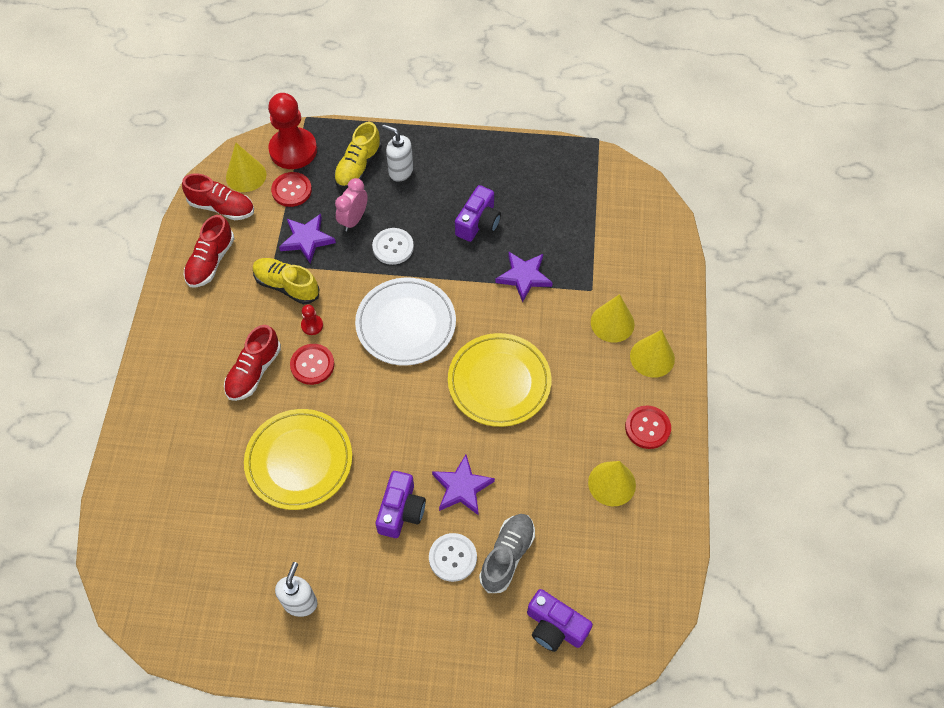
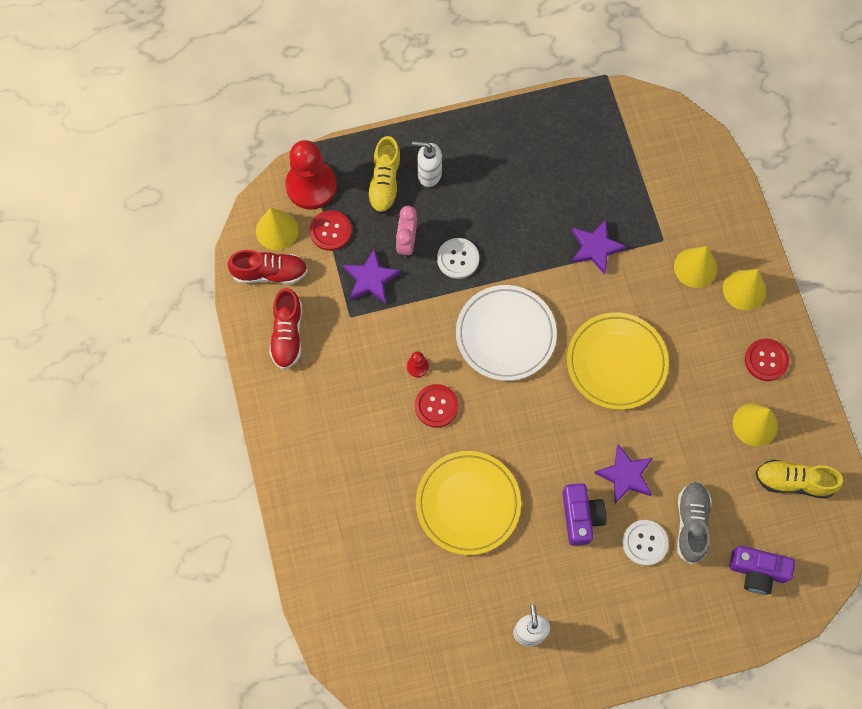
camera: 20 degrees left, 10 degrees up
(254, 372) = (384, 432): red shoe -> none
(287, 286) = (374, 334): yellow shoe -> yellow shoe (793, 481)
(478, 223) = (528, 205): purple camera -> none

